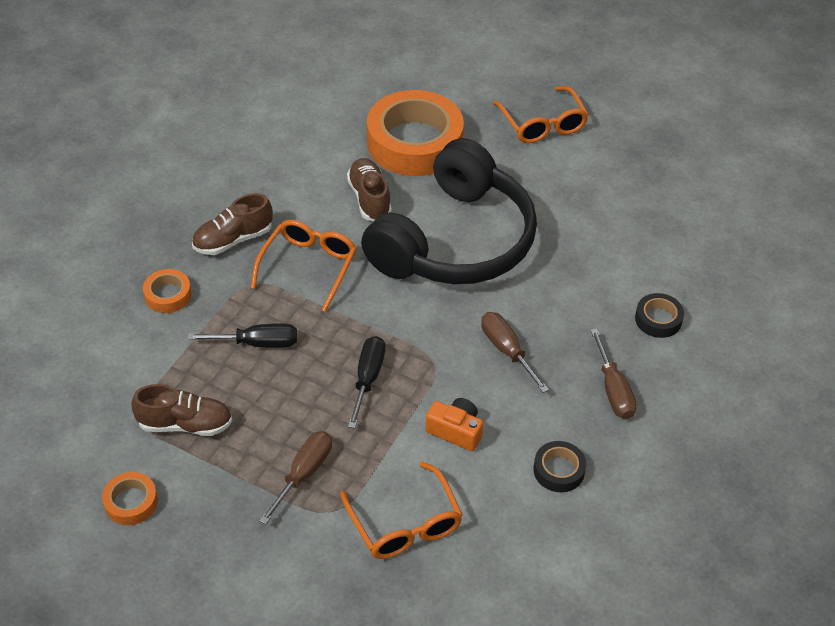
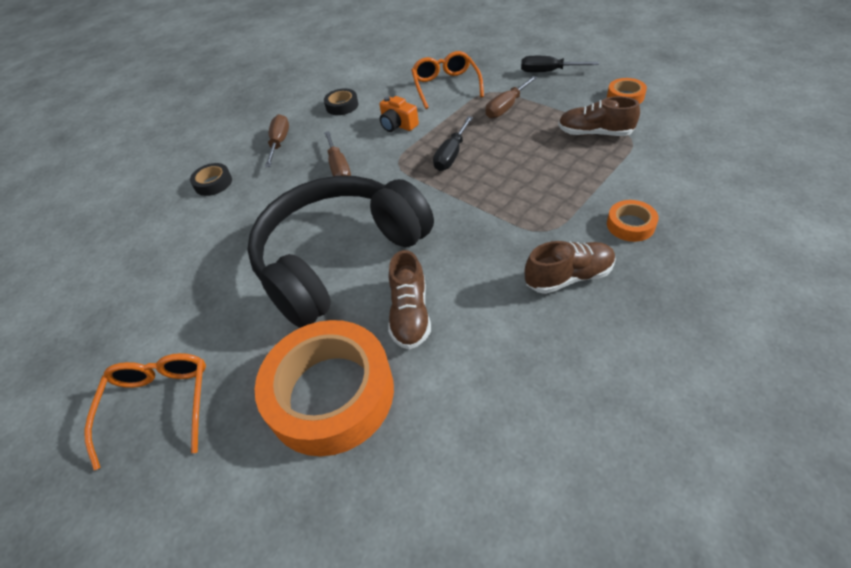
camera: 160 degrees left, 0 degrees up
(257, 343) = (539, 182): black screwdriver -> black screwdriver (548, 72)
(308, 266) = (488, 243): orange glasses -> none

